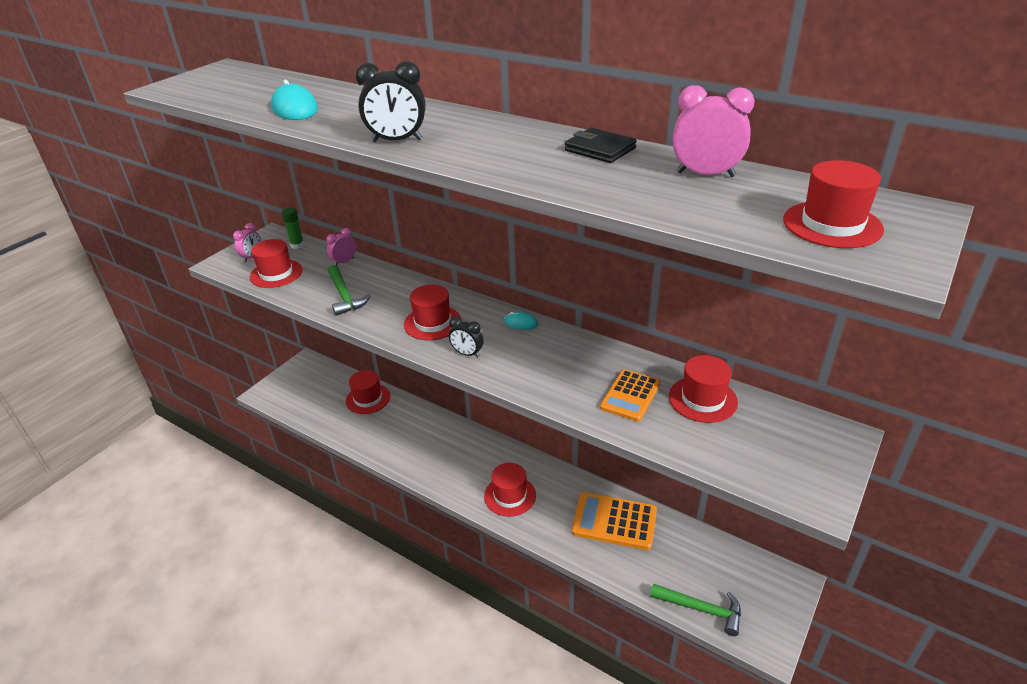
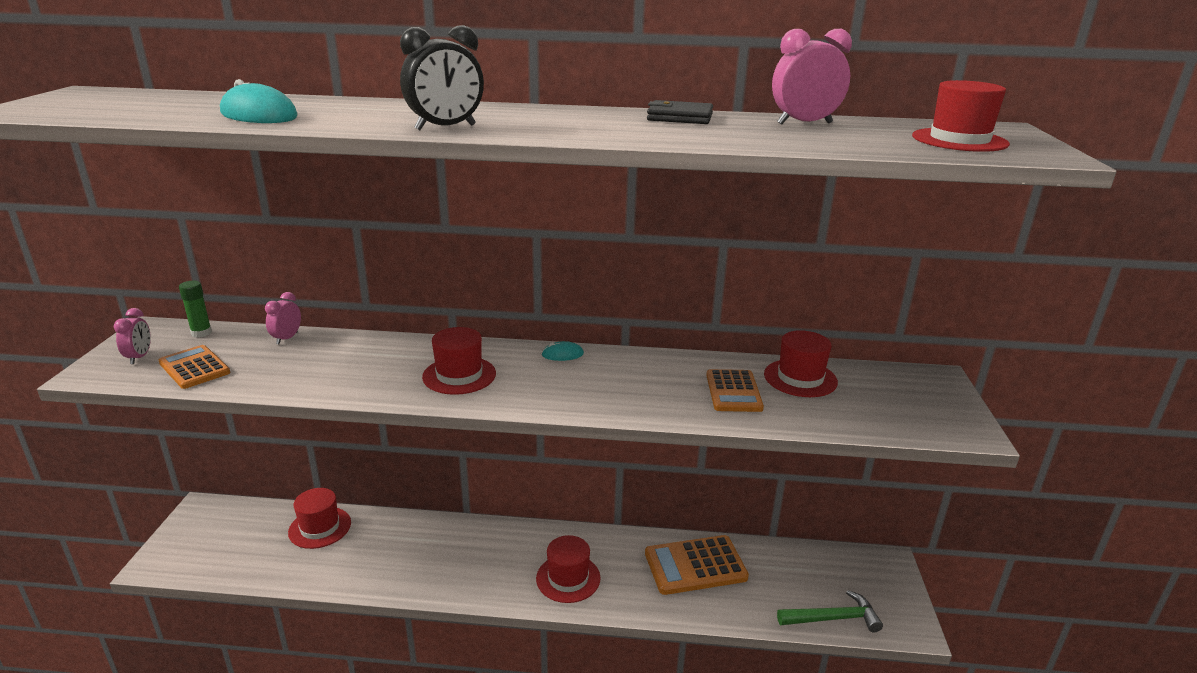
camera: 30 degrees left, 10 degrees down
(276, 273) = (194, 368): red hat -> orange calculator
(344, 296) = (318, 372): green hammer -> none
(467, 354) = (528, 395): black clock -> none

